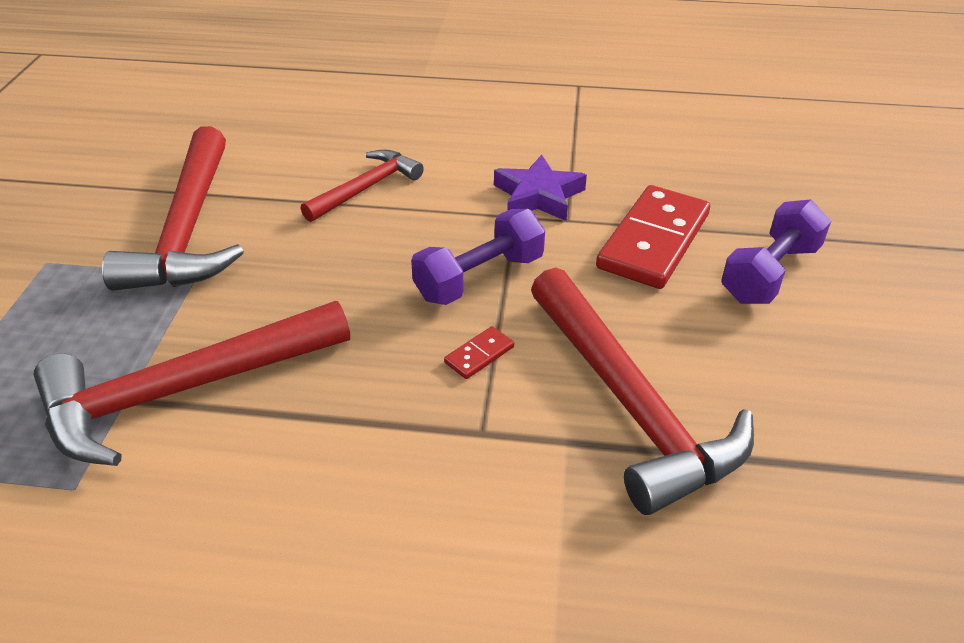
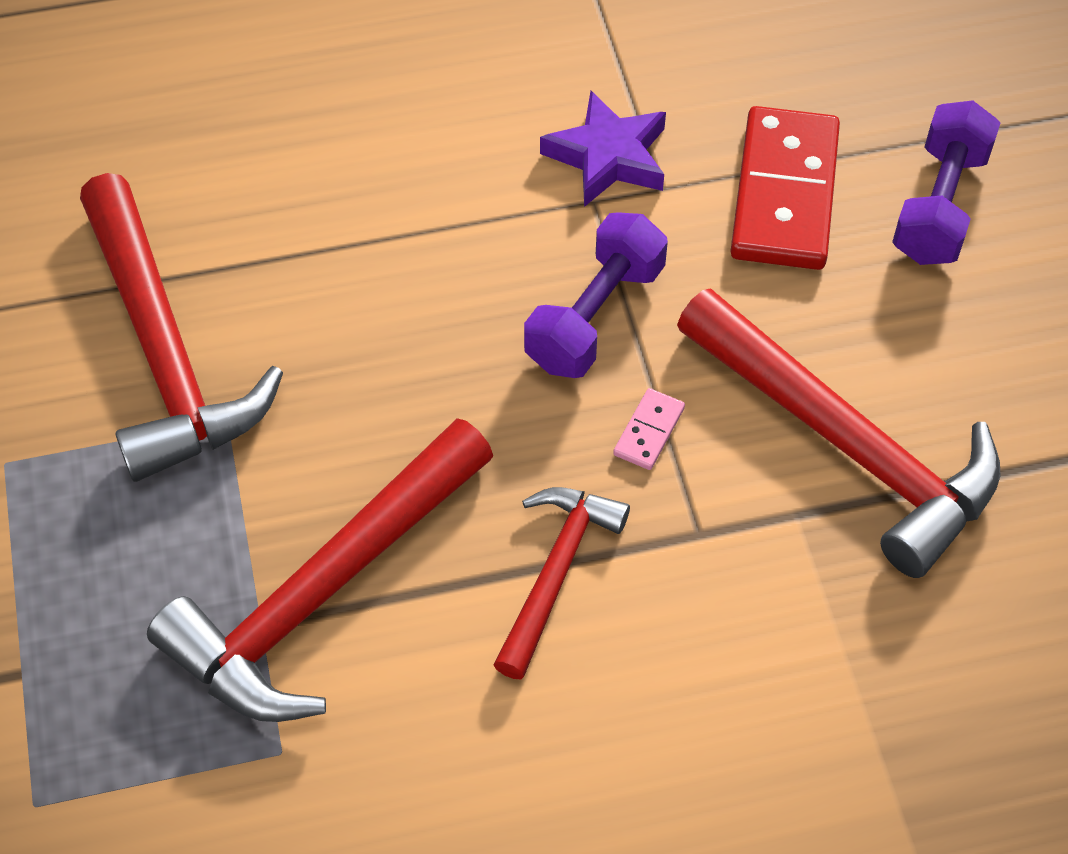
camera: 20 degrees left, 15 degrees up
(366, 188) = (369, 208): red hammer -> red hammer (555, 573)
(479, 355) = (648, 431): red domino -> pink domino

